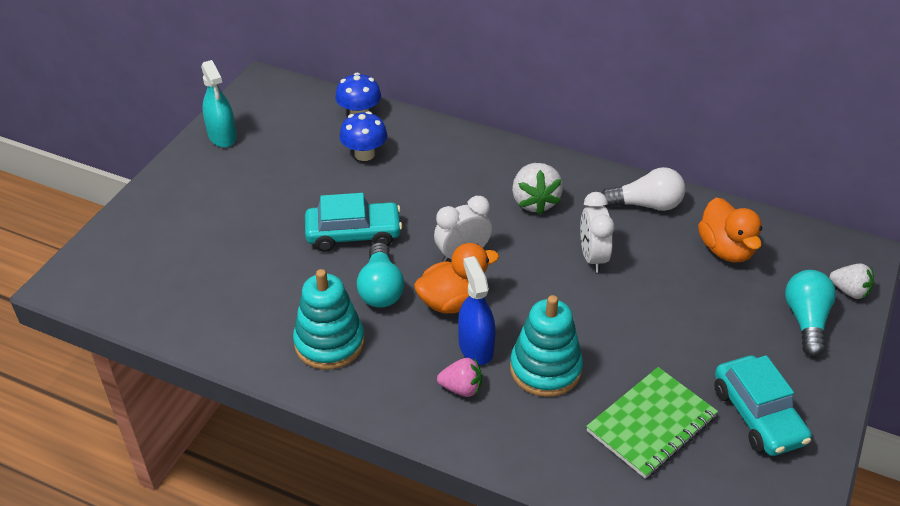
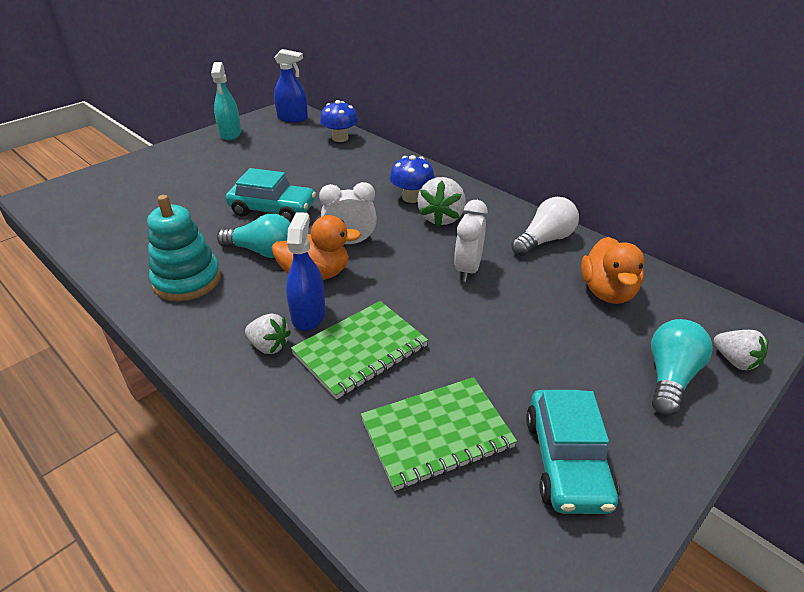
camera: 20 degrees right, 5 degrees down
(281, 95) = (292, 118): none -> blue spray bottle
(364, 154) = (324, 161): blue mushroom -> blue mushroom (411, 197)
(381, 289) = (262, 251): turquoise light bulb -> turquoise light bulb turned 90 degrees counterclockwise
(461, 388) = (269, 346): pink strawberry -> white strawberry
(545, 369) = (360, 350): turquoise stacking toy -> green notebook
(646, 205) = (544, 240): white light bulb -> white light bulb turned 60 degrees counterclockwise

